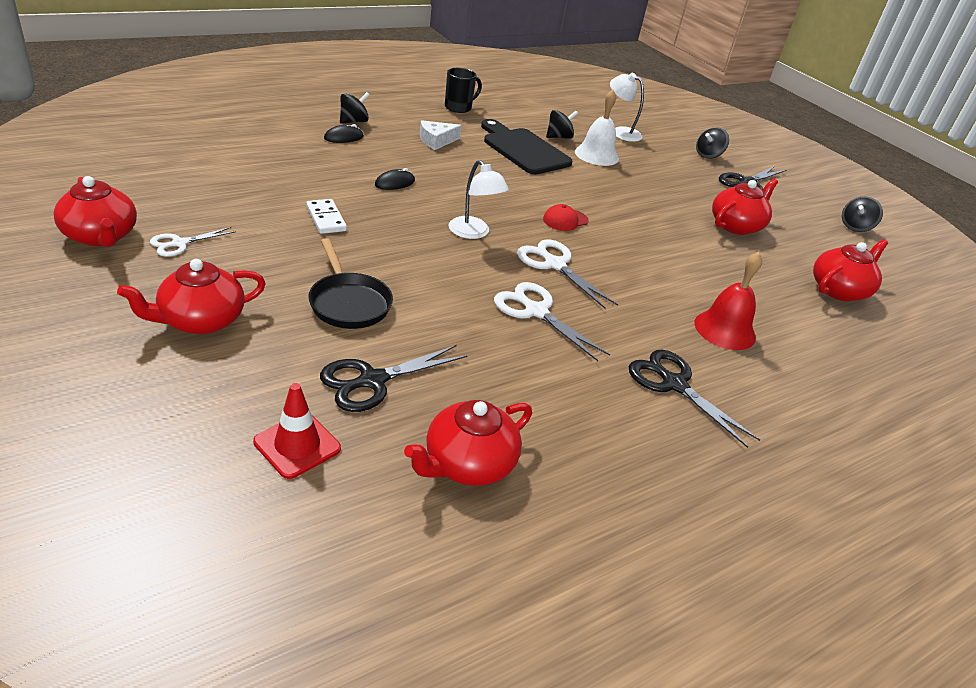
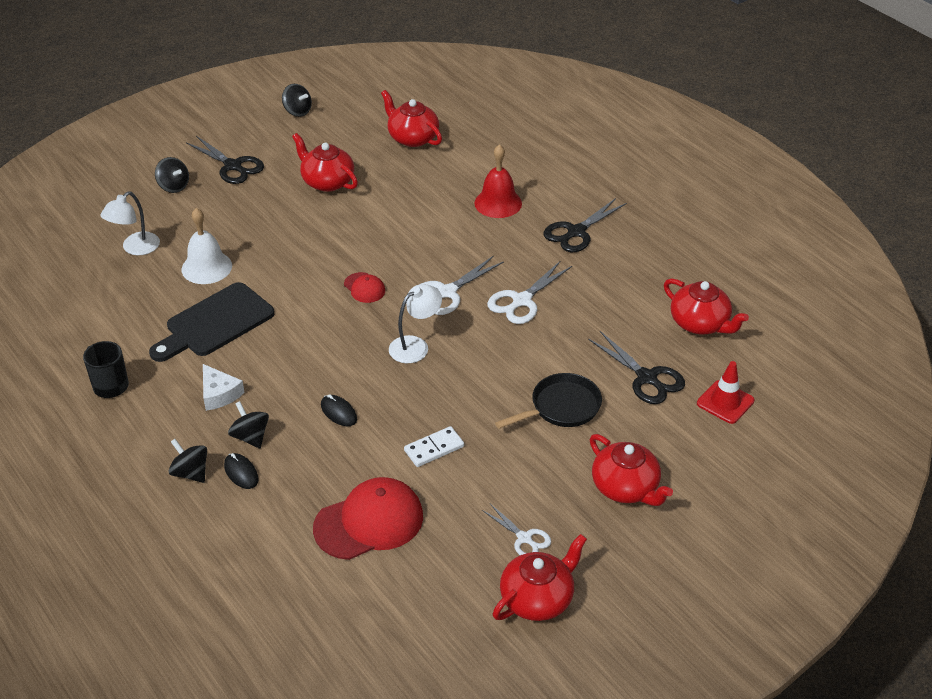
camera: 90 degrees left, 5 degrees up
(256, 176) = (369, 522): none -> red cap
(559, 137) = (169, 296): black spinning top -> black spinning top (250, 437)

